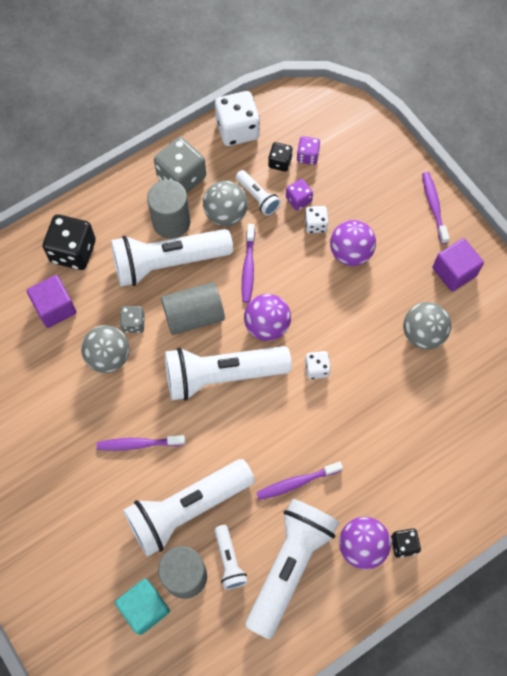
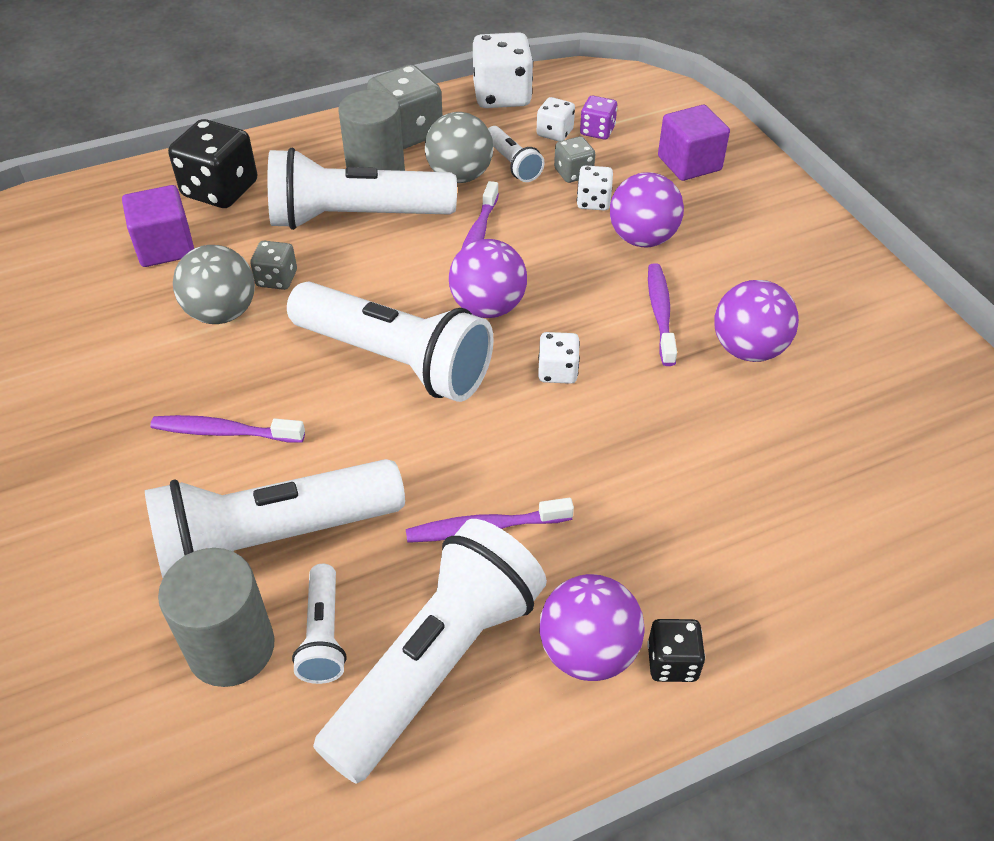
camera: 10 degrees right, 20 degrees down
(144, 608) = (133, 691): turquoise cube -> none
(194, 315) = (374, 281): grey cylinder -> none
(222, 375) = (396, 360): white flashlight -> white flashlight turned 150 degrees counterclockwise
(280, 162) = (554, 133): black dice -> white dice
(298, 200) = (573, 173): purple dice -> grey dice
(423, 333) = (748, 349): grey ball -> purple ball
(434, 206) = (782, 202): purple toothbrush -> purple toothbrush (660, 313)
(454, 272) = (809, 280): purple cube -> purple cube (689, 163)

